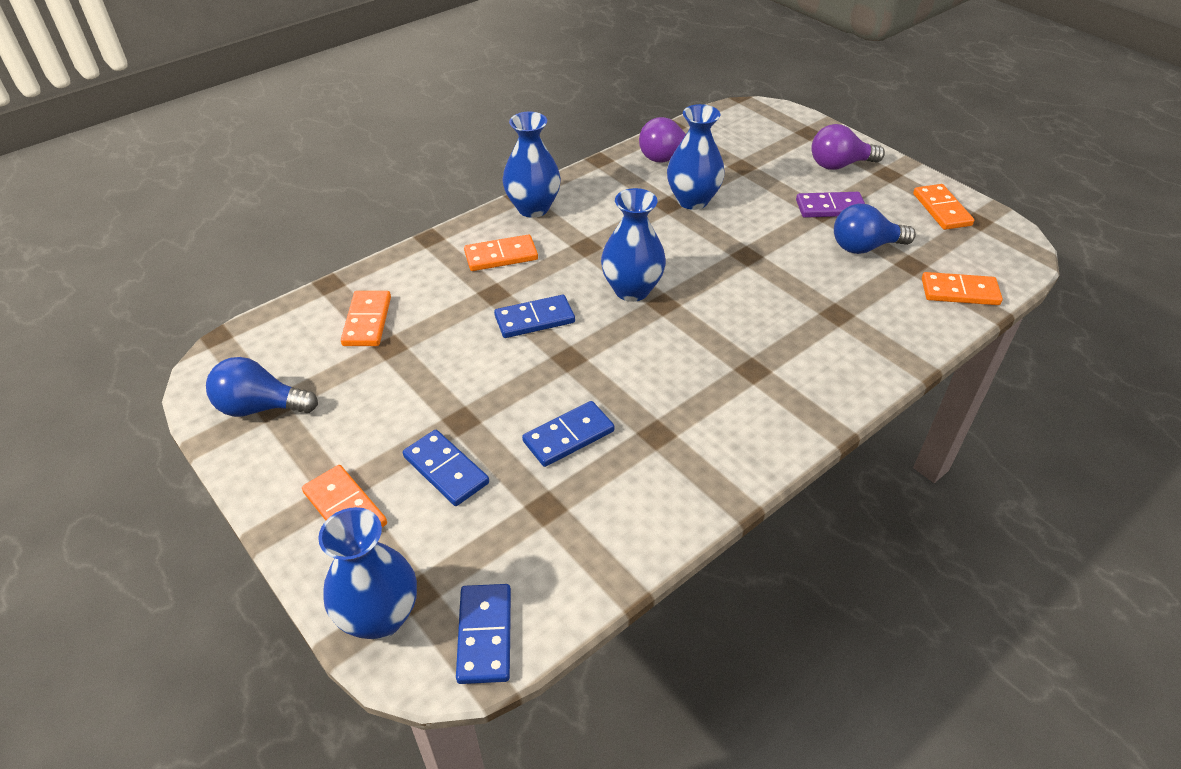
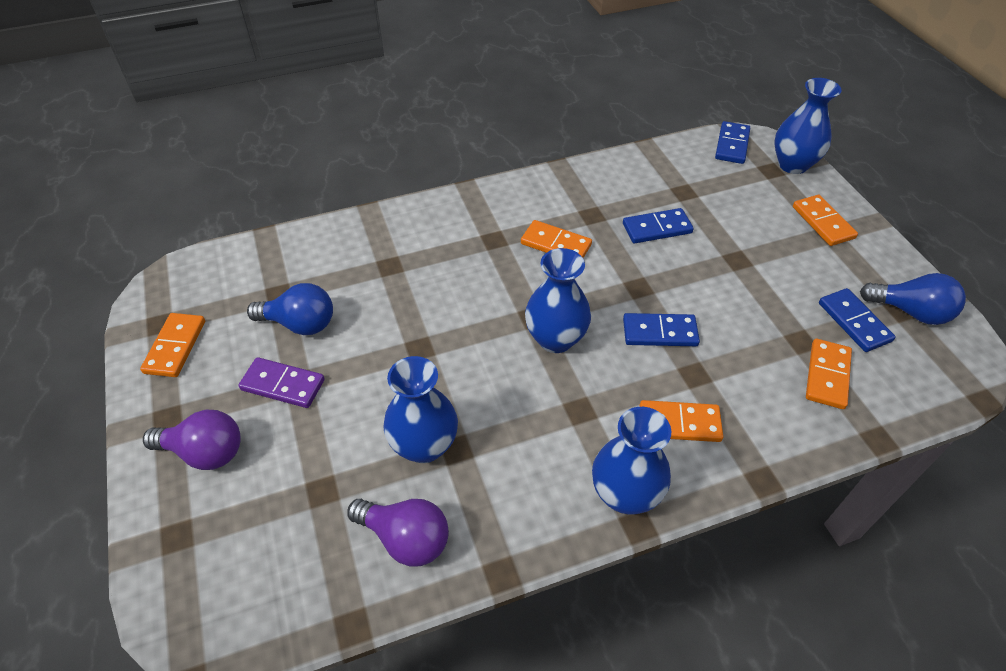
camera: 160 degrees left, 5 degrees up
(446, 470) = (751, 228): blue domino -> blue domino (854, 322)
(959, 292) = (269, 256): orange domino -> orange domino (555, 244)

